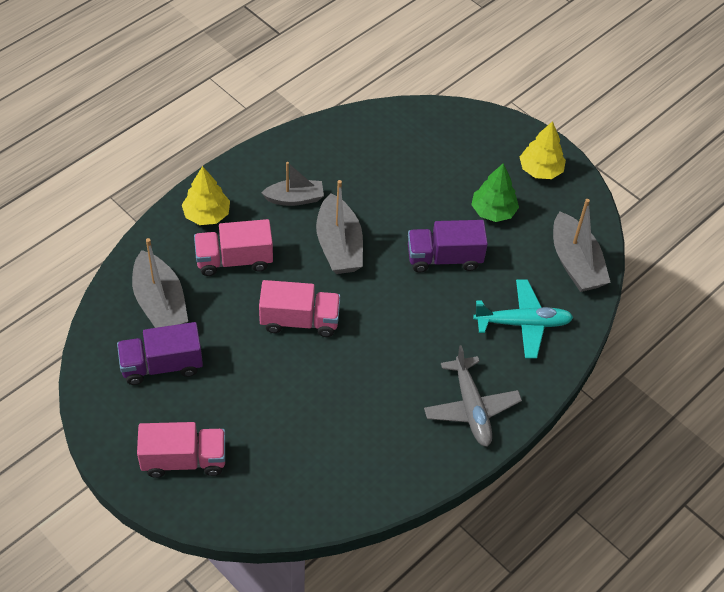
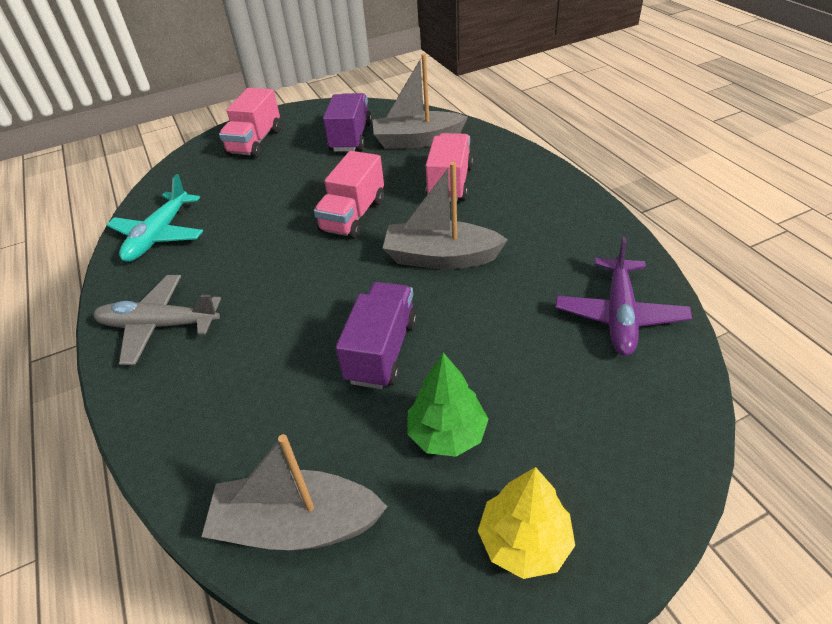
camera: 115 degrees right, 10 degrees down
(207, 214) = (517, 172): yellow tree -> none
(294, 198) = (525, 233): grey boat -> none
(370, 141) = (619, 315): none -> purple plane
(523, 323) = (233, 412): turquoise plane -> turquoise plane (159, 235)

